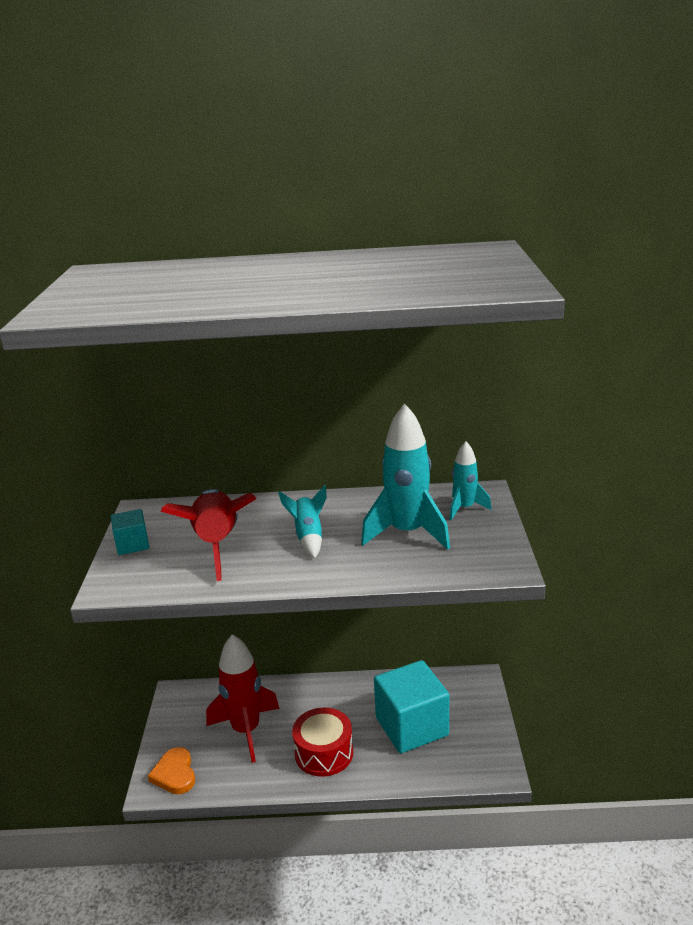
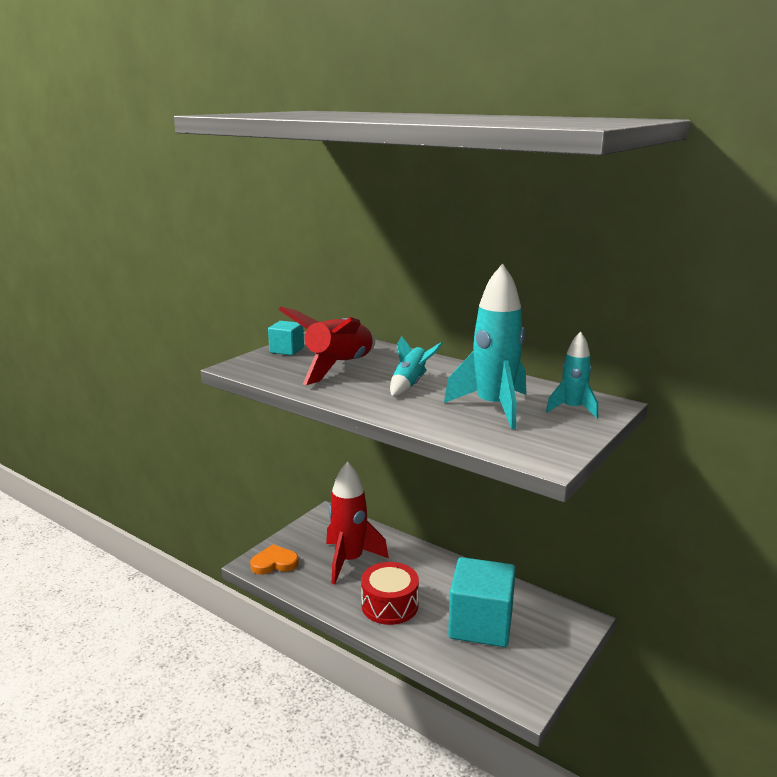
camera: 35 degrees right, 5 degrees down
(174, 774) = (274, 563): orange heart -> orange heart turned 60 degrees clockwise

